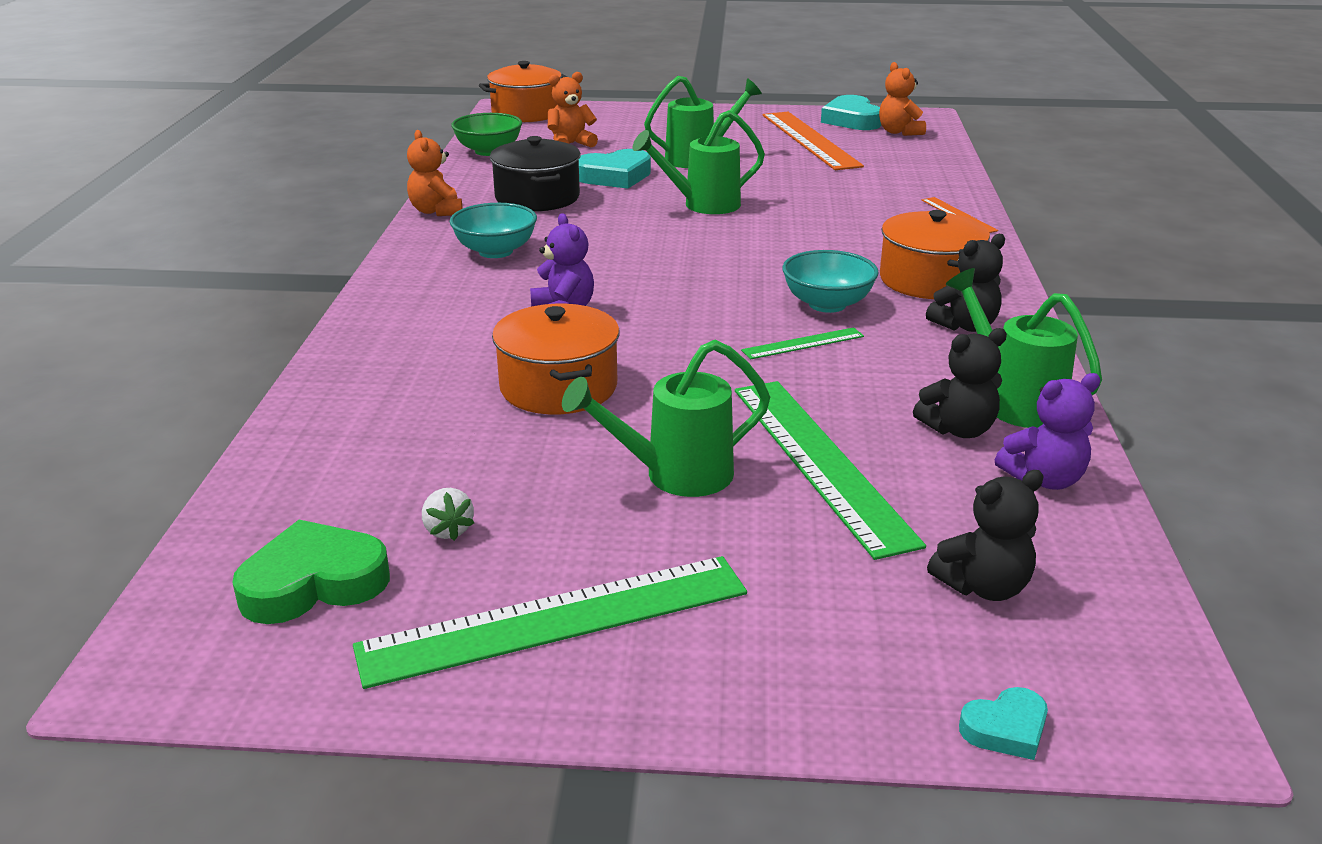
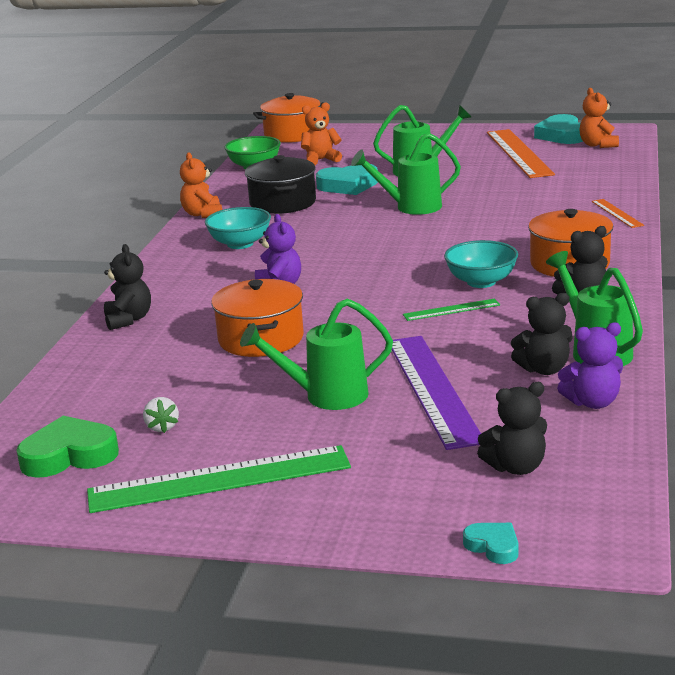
camera: 10 degrees right, 5 degrees down
(365, 359) = (128, 319): none -> black teddy bear
(819, 462) = (432, 389): green ruler -> purple ruler
(1005, 729) = (493, 546): turquoise heart -> turquoise heart turned 120 degrees counterclockwise

